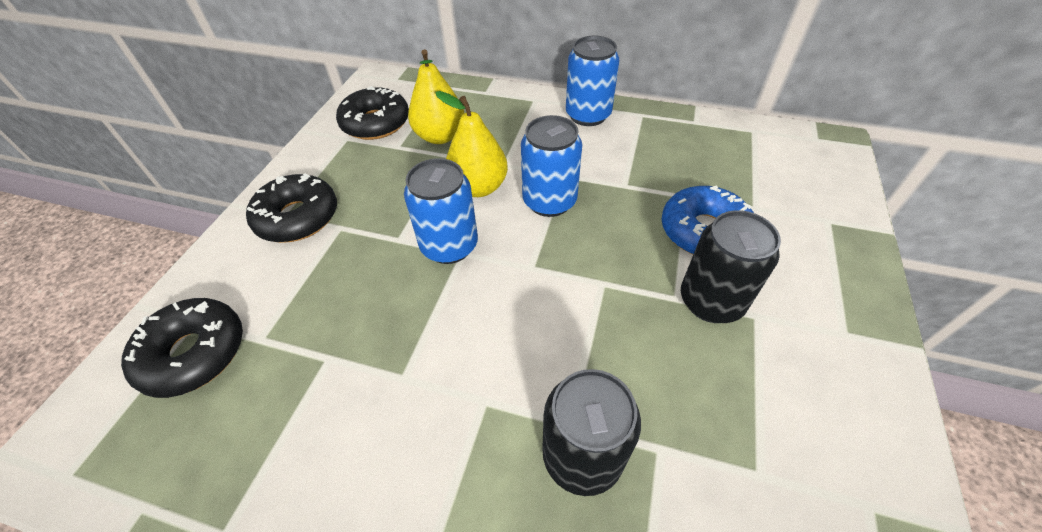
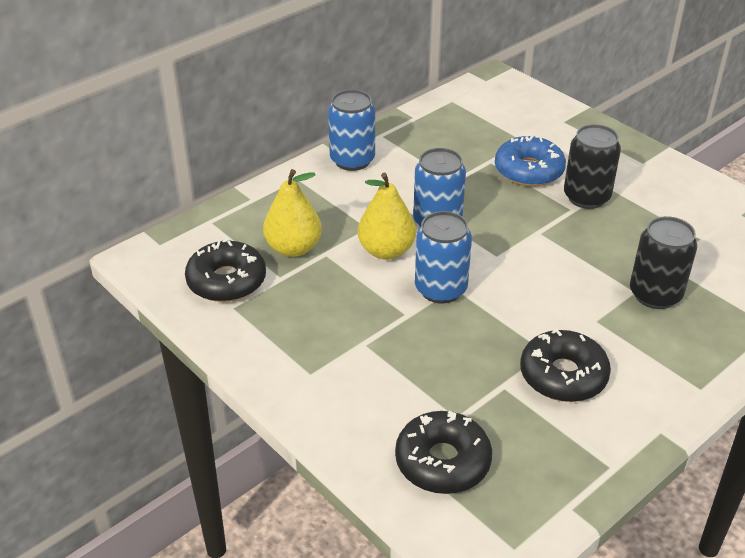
camera: 60 degrees left, 10 degrees down
(298, 217) = (324, 367): black donut -> black donut (563, 375)

